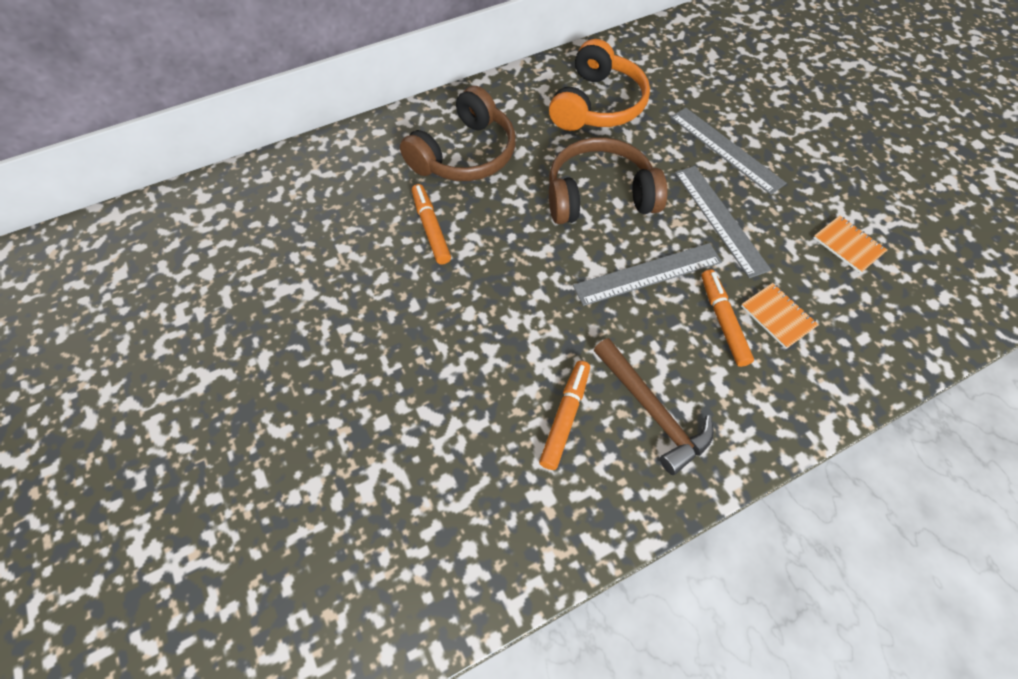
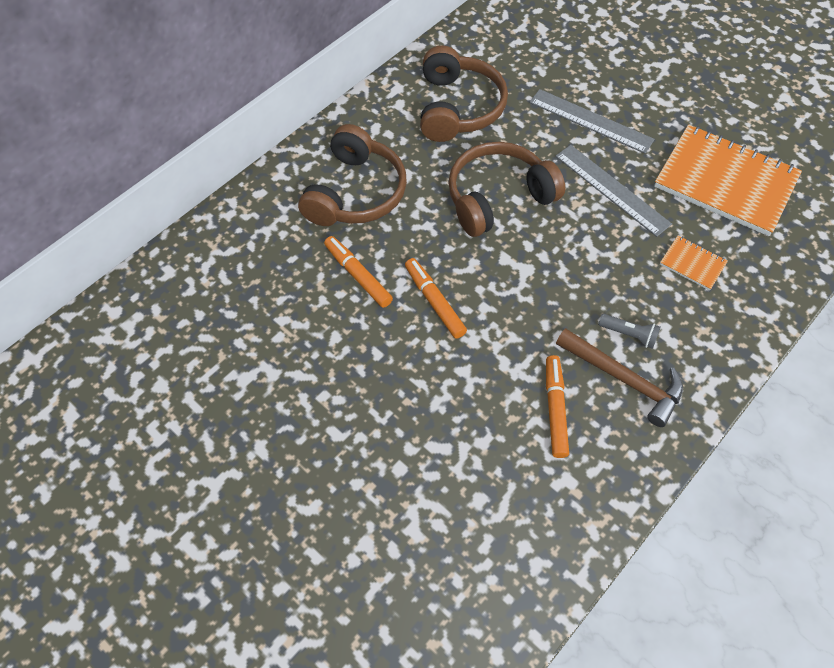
camera: 20 degrees left, 0 degrees up
(597, 105) = (458, 108): orange headphones -> brown headphones
(648, 274) = (571, 259): grey ruler -> none
(677, 367) = (629, 334): none -> grey flashlight
(722, 321) = (650, 282): orange marker -> orange marker (434, 301)
(848, 245) = (725, 182): orange notebook -> orange notebook, size x2.33

